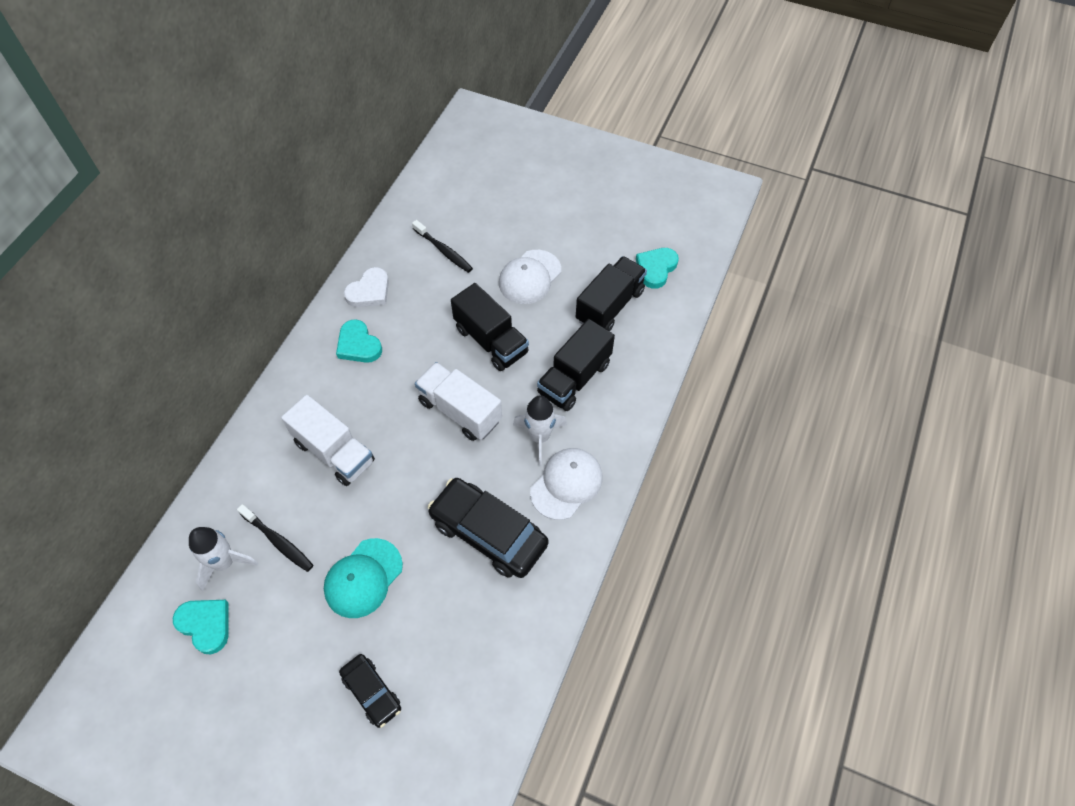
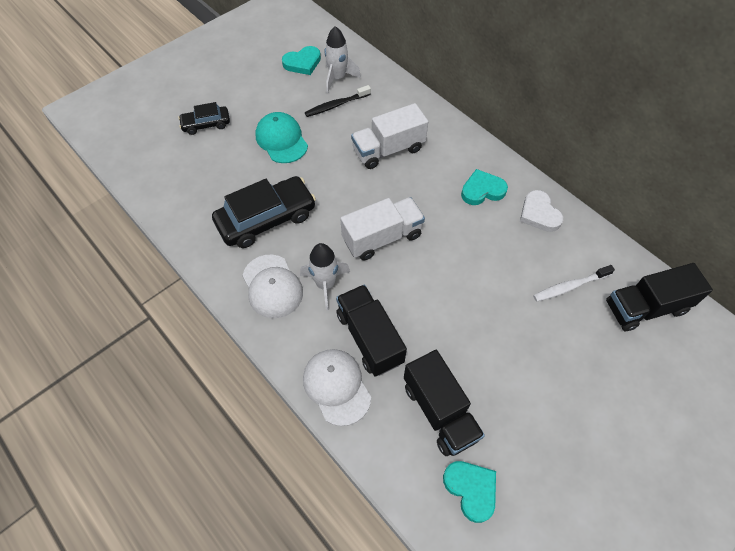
camera: 115 degrees right, 0 degrees up
(443, 250) = (570, 286): black toothbrush -> white toothbrush
(491, 341) = (443, 286): black truck -> black truck (645, 307)
(529, 277) = (507, 350): white cap -> white cap (336, 386)

